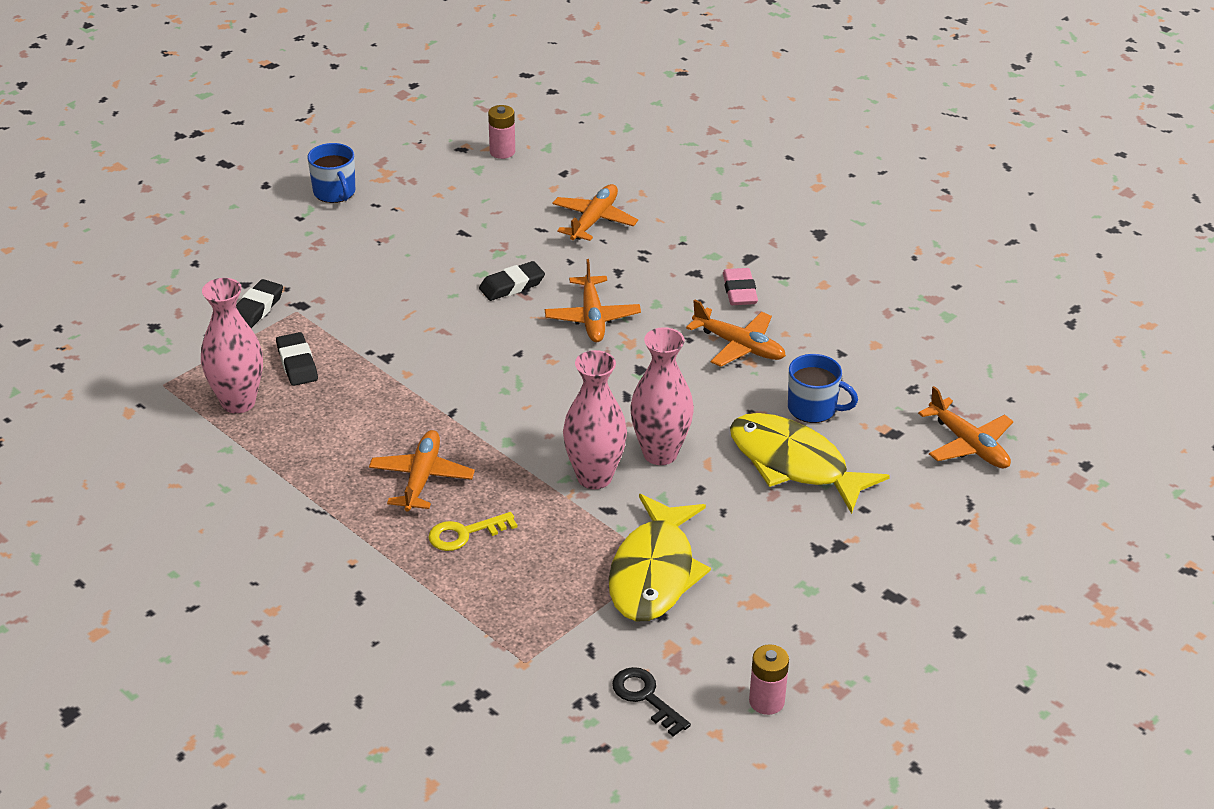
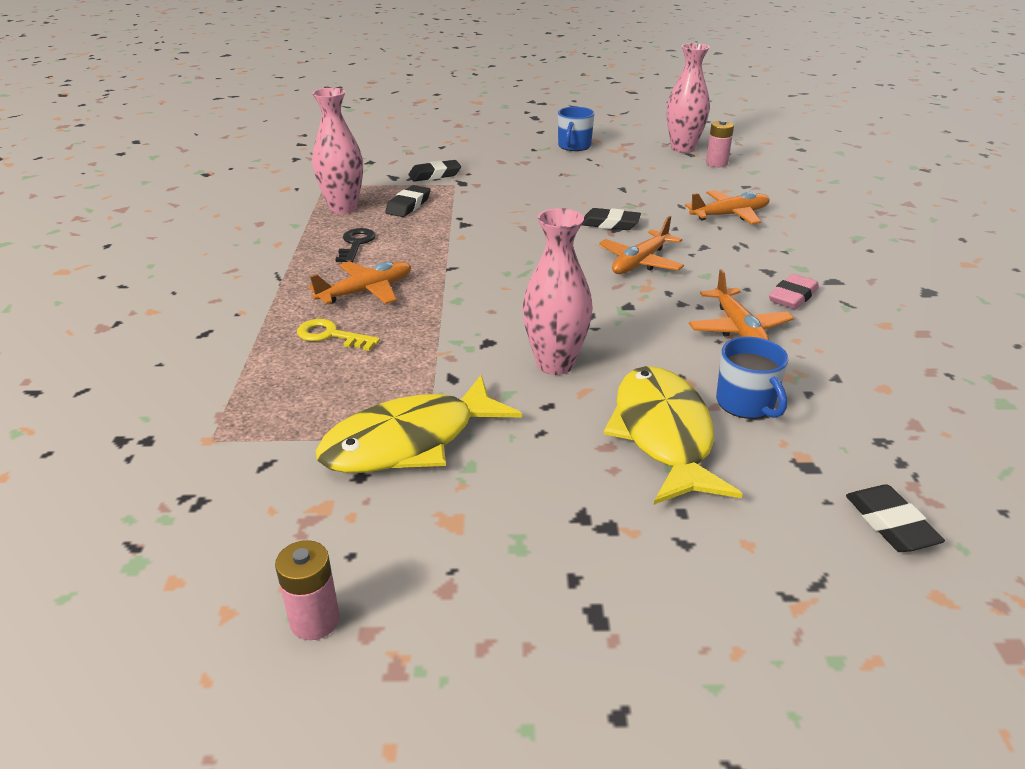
camera: 45 degrees right, 5 degrees down
(594, 477) = (478, 352): pink vase -> pink vase (683, 148)
(646, 697) = (234, 533): black key -> black key (356, 244)
(968, 444) = (890, 524): orange plane -> black eraser

